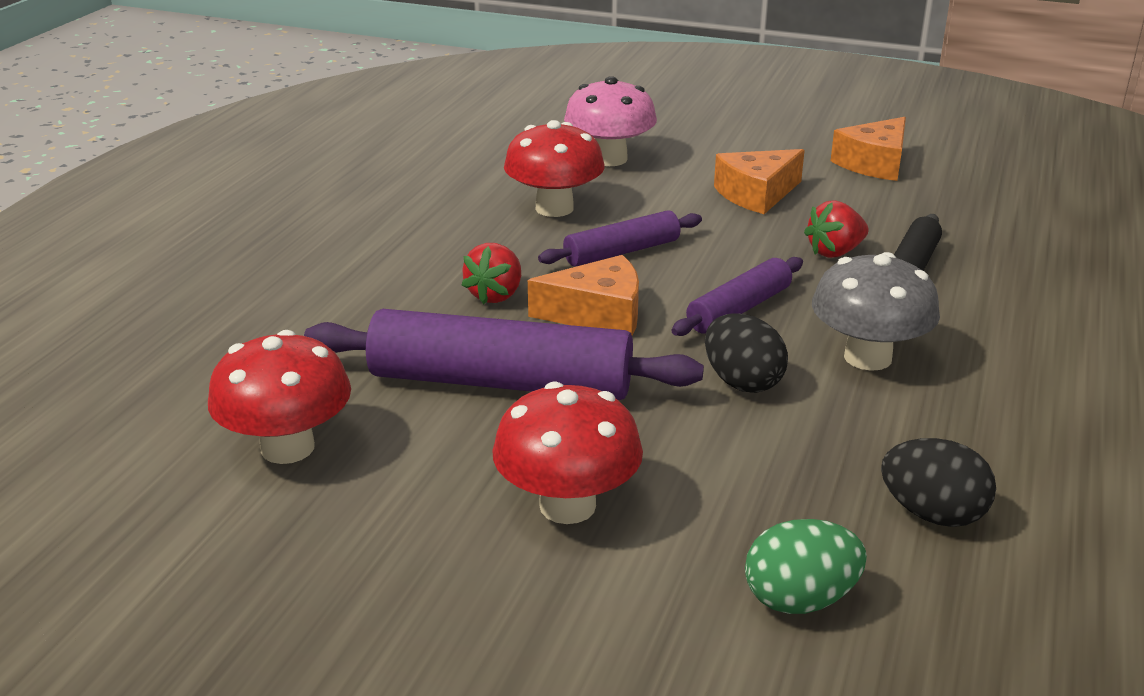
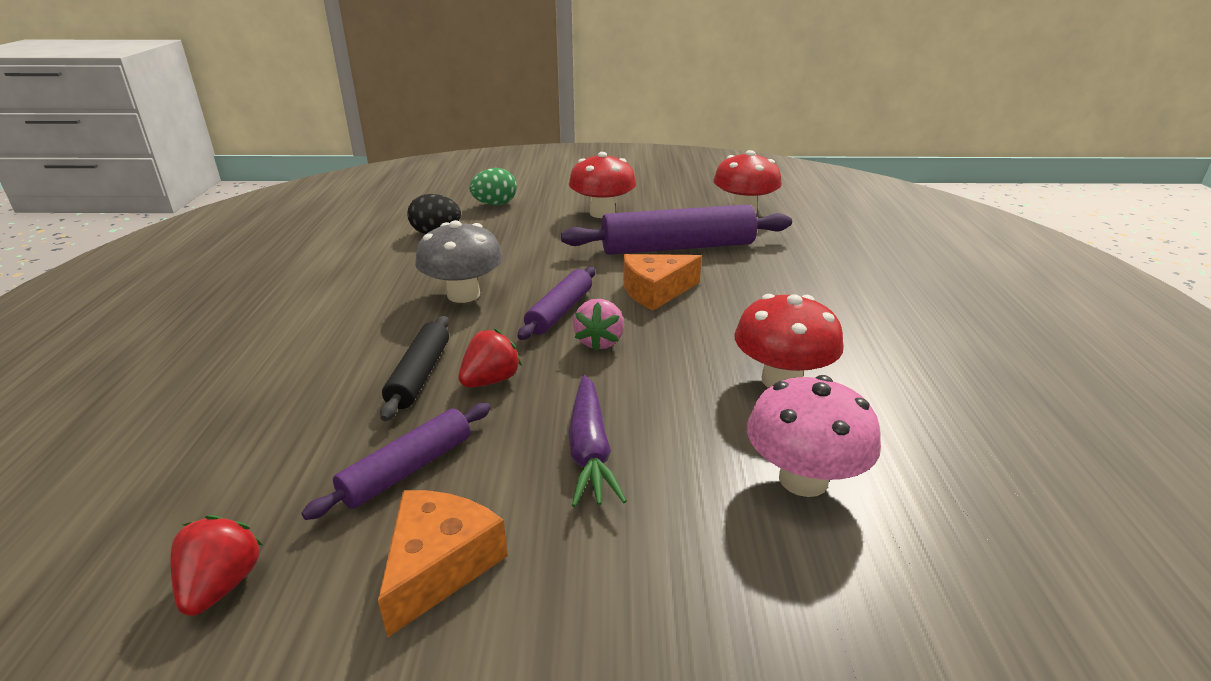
camera: 160 degrees right, 0 degrees up
(495, 295) = (736, 291): red strawberry -> red strawberry (222, 585)
(622, 252) = (679, 343): purple rolling pin -> purple rolling pin (408, 469)
(707, 268) = (599, 342): none -> pink strawberry
(742, 382) = (542, 269): black egg -> none
(756, 194) = (590, 450): orange cheese -> purple carrot

